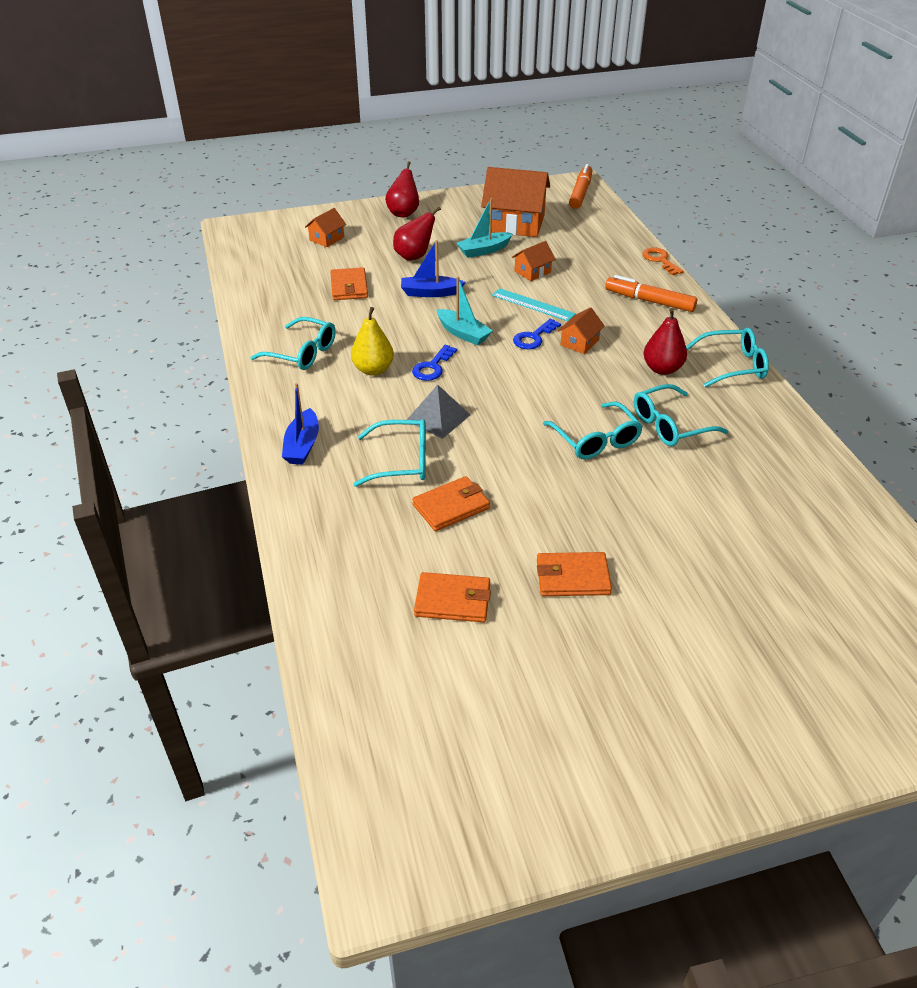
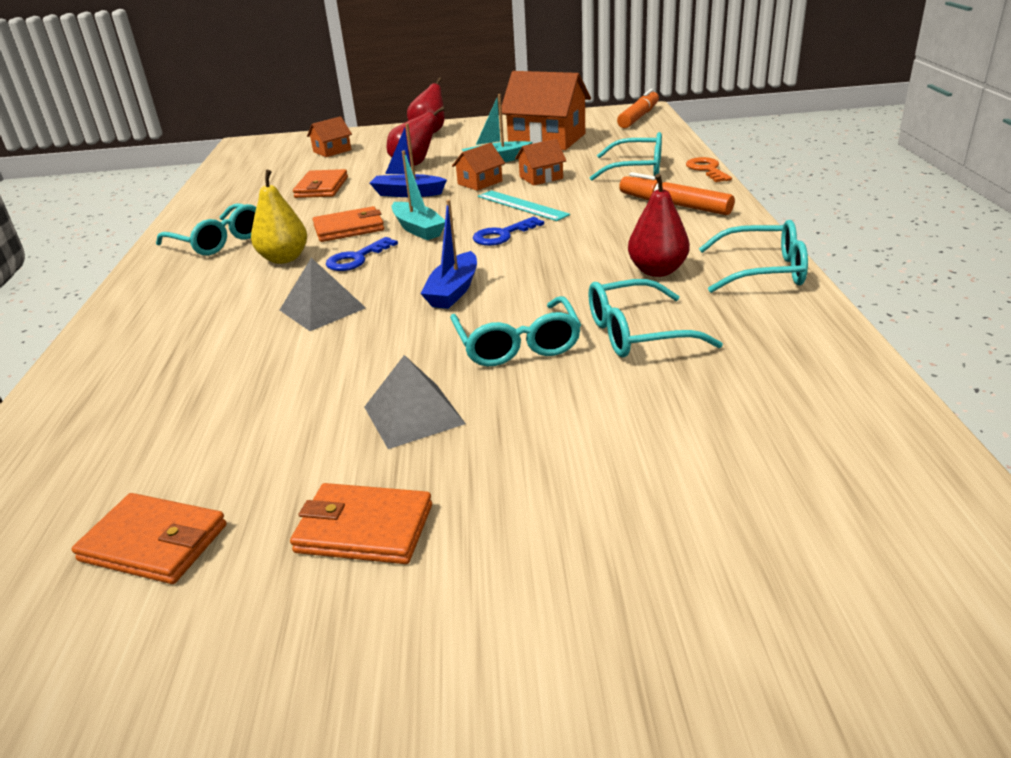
camera: 15 degrees right, 10 degrees down
(302, 445) = (132, 329): blue boat -> blue boat (453, 291)
(402, 461) = (237, 353): turquoise glasses -> turquoise glasses (637, 169)
(451, 506) = (257, 411): orange wallet -> orange wallet (349, 228)
(557, 500) = (413, 415): none -> grey pyramid
(579, 342) = (559, 241): orange house -> orange house (480, 183)

